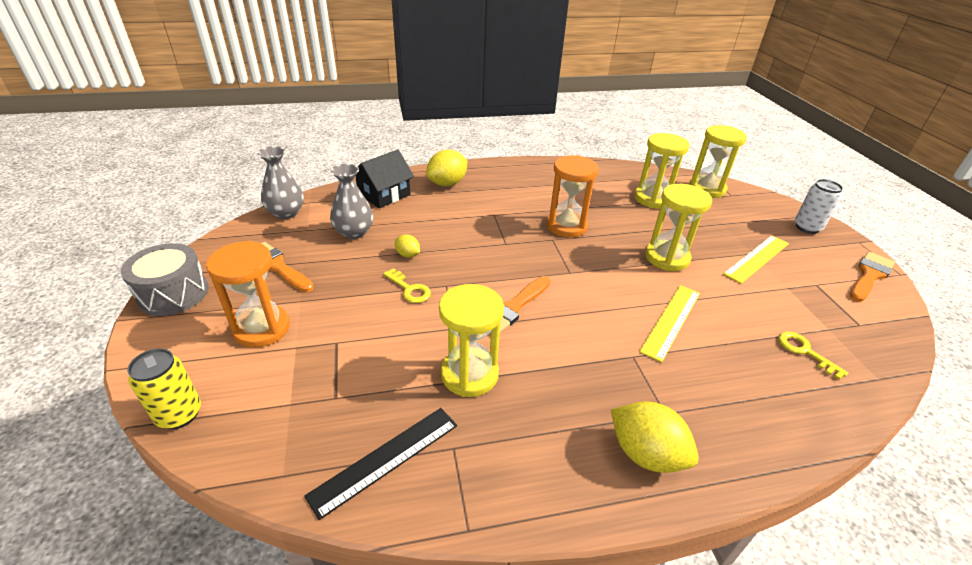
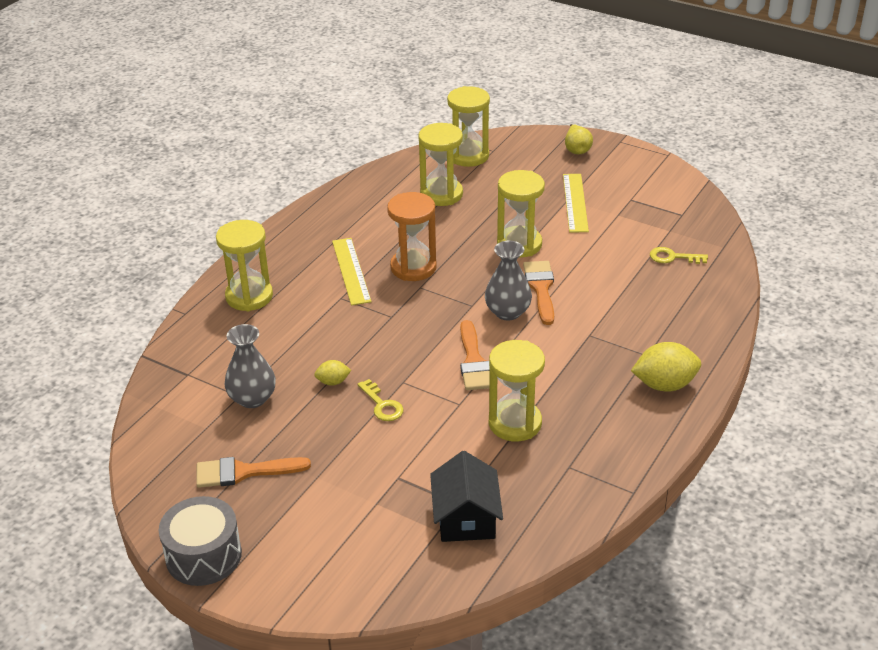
camera: 45 degrees left, 0 degrees up
(179, 414) = (381, 596): yellow can -> none
(262, 328) = (328, 514): orange hourglass -> none
(286, 213) = (154, 430): grey vase -> grey vase (507, 312)
(384, 194) = (211, 348): black house -> black house (466, 518)
(386, 459) = (544, 503): black ruler -> none
(409, 289) = (382, 405): yellow key -> yellow key turned 60 degrees clockwise
(447, 183) = (249, 296): yellow lemon -> yellow hourglass
(671, 321) = (581, 293): yellow ruler -> yellow ruler (351, 271)
(807, 227) = (576, 149): white can -> yellow pear
(869, 275) = (652, 169): orange brush -> orange brush (541, 288)

